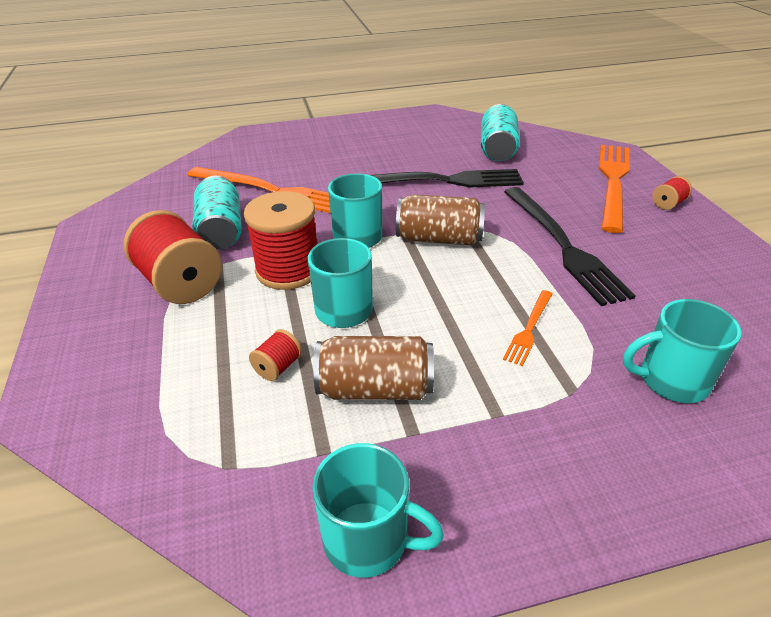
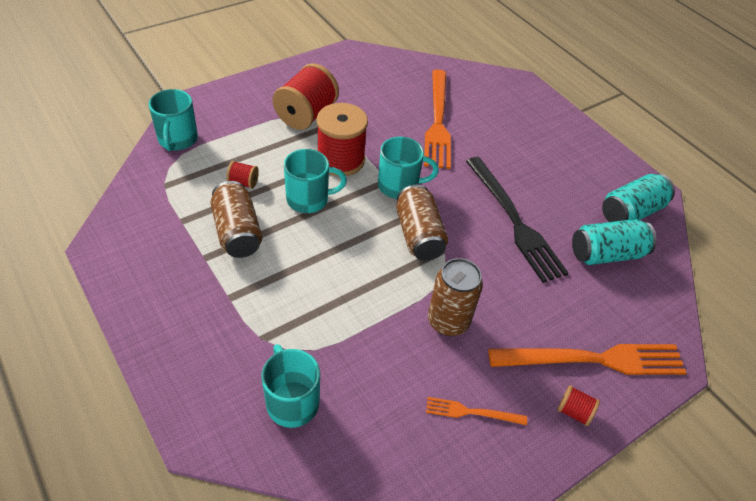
camera: 65 degrees right, 10 degrees up
(221, 231) = (372, 113): turquoise can -> turquoise can (631, 212)
(368, 539) = (129, 253): turquoise mug -> turquoise mug (177, 140)
(529, 329) = (323, 307): orange fork -> orange fork (471, 412)
(562, 245) = (448, 321): black fork -> brown can

